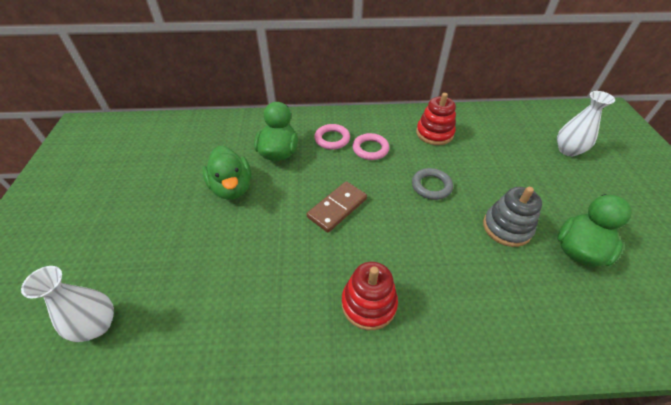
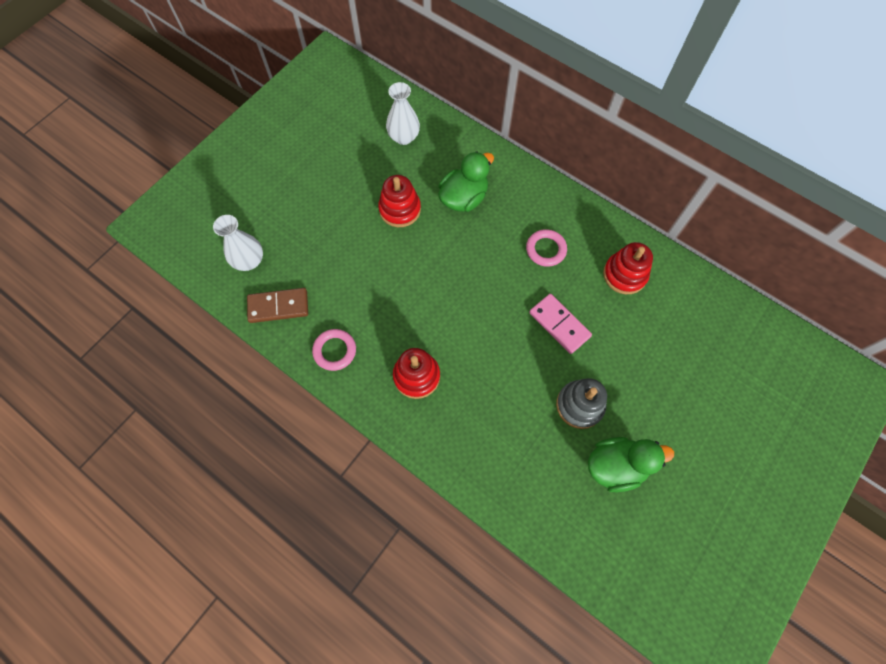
camera: 40 degrees right, 20 degrees up
(232, 188) = (400, 209): green duck -> red stacking toy
(332, 139) = (522, 214): pink ring -> pink ring (335, 351)
(337, 208) = (463, 287): brown domino -> brown domino (278, 306)
(431, 186) = (559, 324): grey ring -> pink domino
(568, 150) = (737, 387): white vase -> white vase (404, 137)

